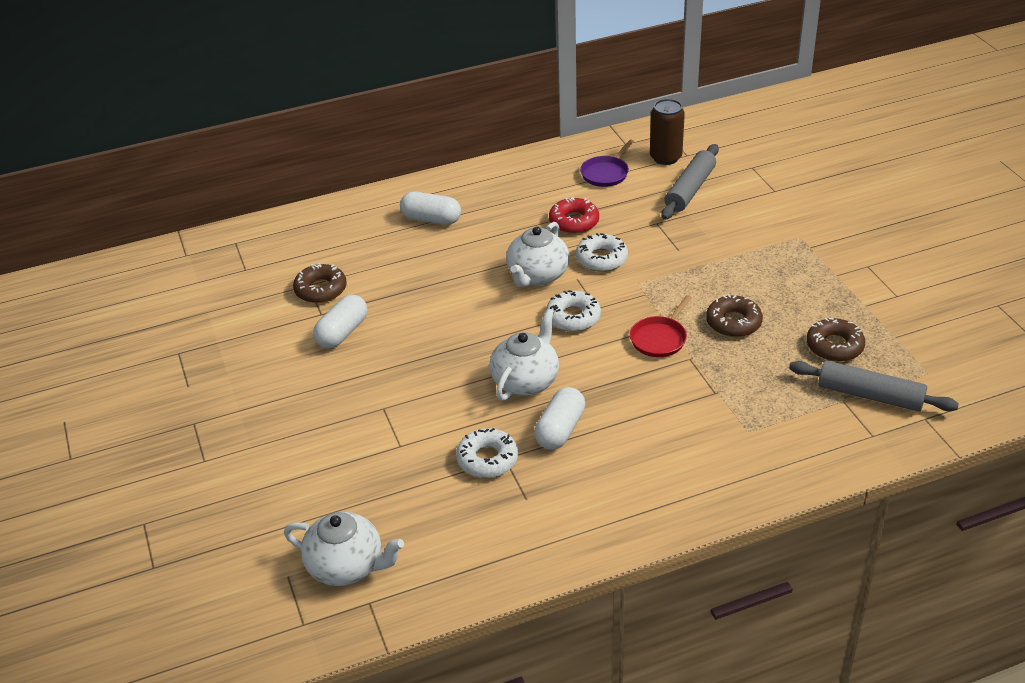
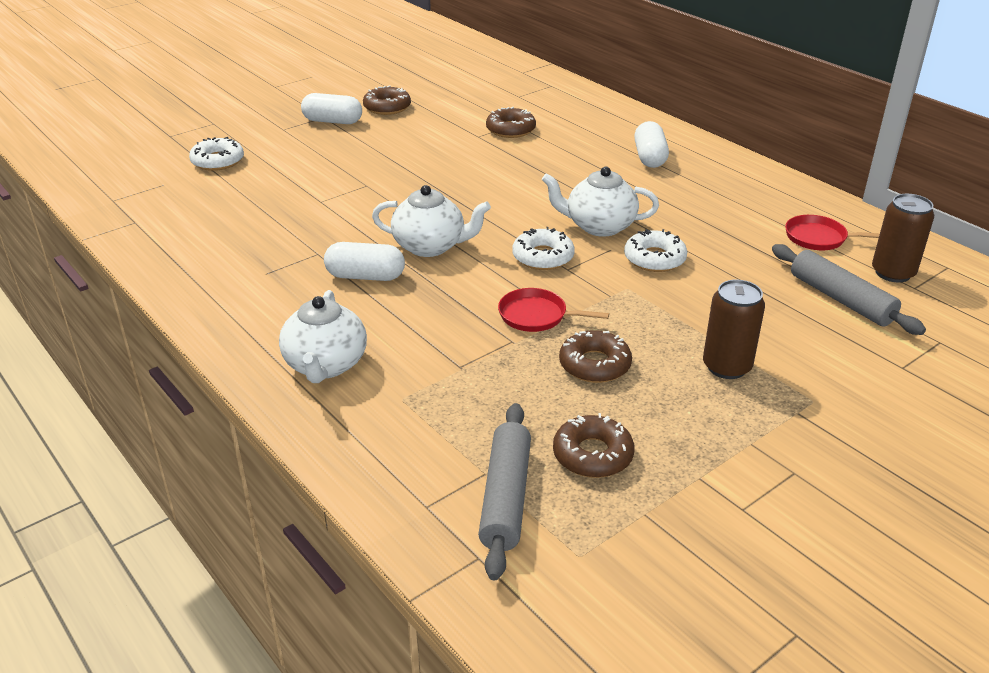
camera: 70 degrees right, 5 degrees down
(204, 369) = (387, 107): none -> brown donut
(342, 333) = (457, 149): white capsule -> white capsule (332, 121)
(347, 566) = (174, 205): white teapot -> white teapot (325, 365)
(487, 459) = (313, 245): white donut -> white donut (218, 161)
(574, 222) = (709, 232): red donut -> none
(606, 173) = (819, 238): purple pan -> red pan
(690, 189) = (841, 299): grey rolling pin -> grey rolling pin turned 45 degrees clockwise
(753, 262) = (726, 367): none -> brown can

